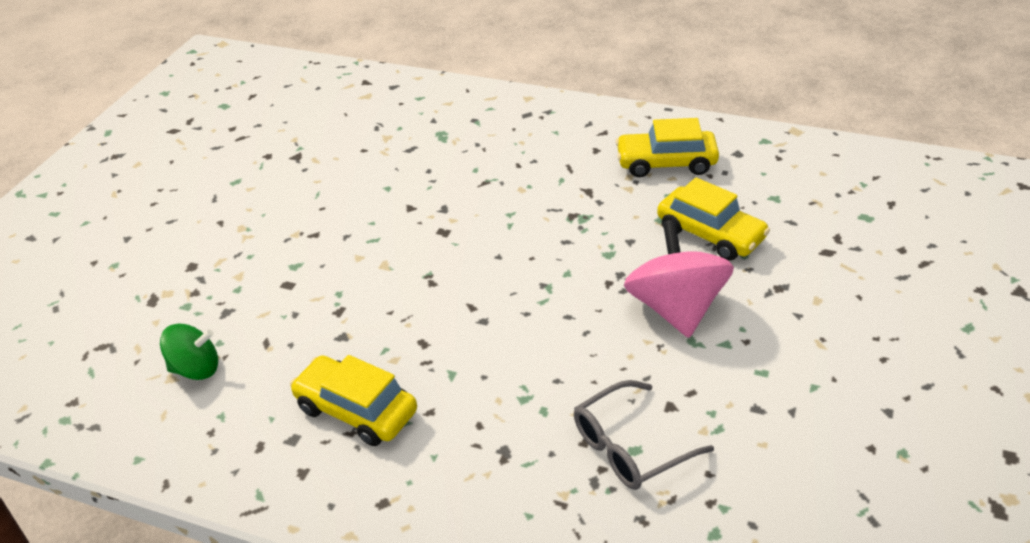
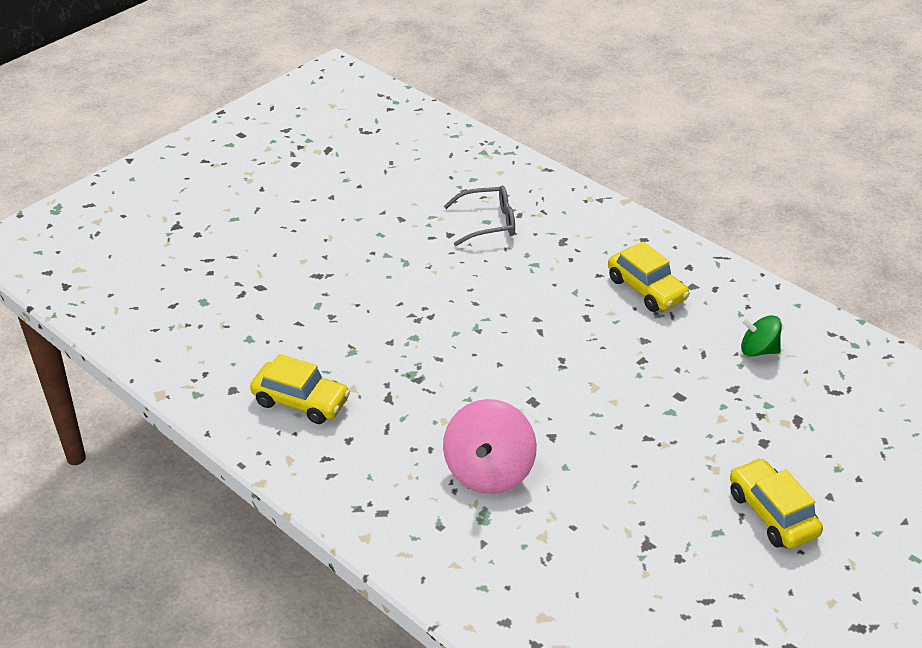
camera: 160 degrees left, 0 degrees up
(676, 308) = (399, 284): pink spinning top -> pink spinning top (489, 471)
(710, 234) = (326, 326): yellow car -> yellow car (772, 513)

